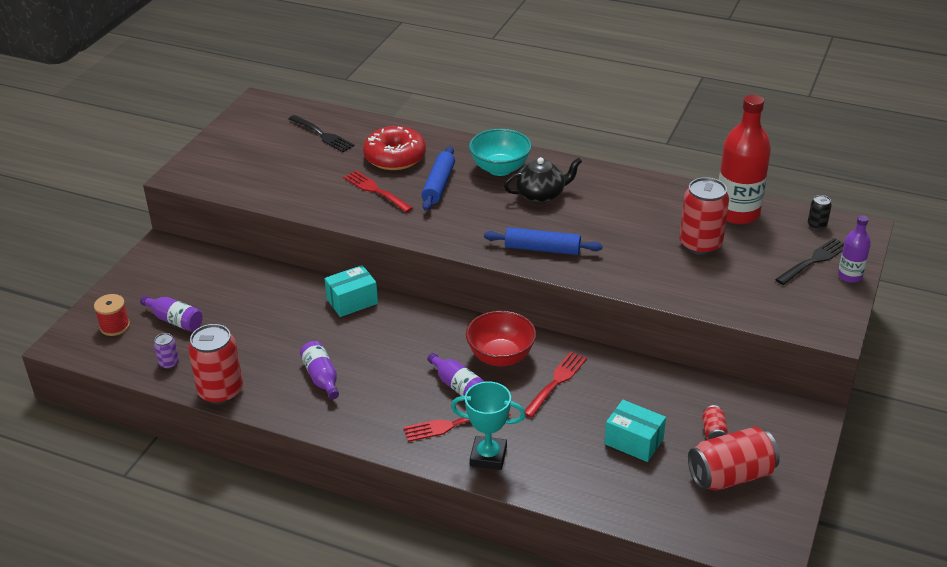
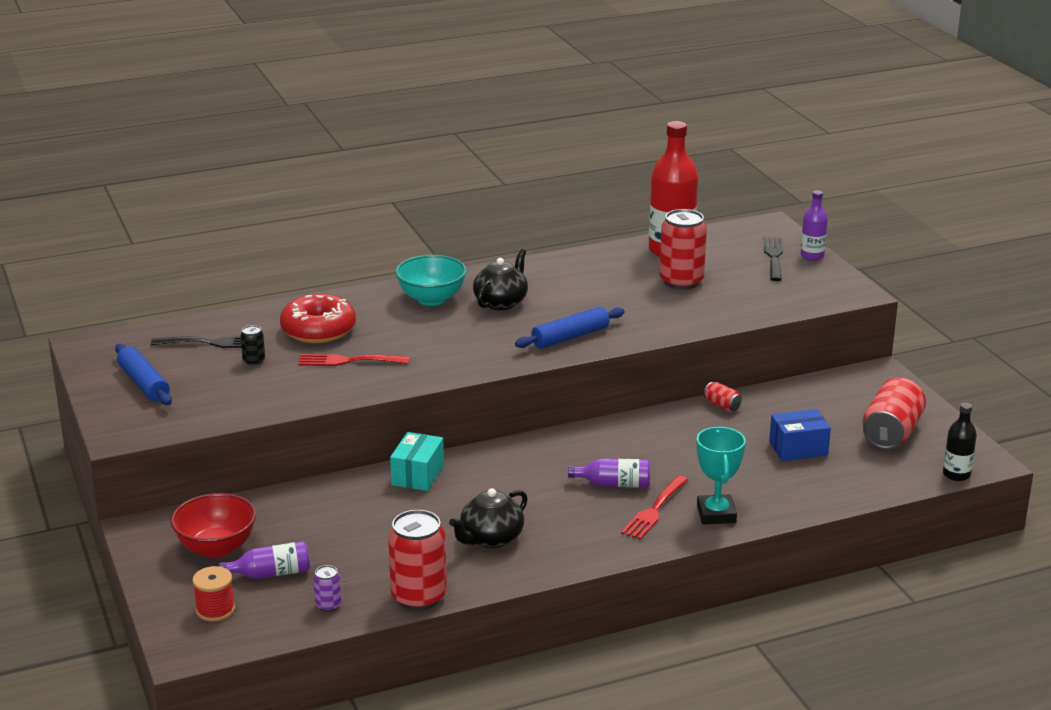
camera: 45 degrees left, 10 degrees down
(321, 377) = (490, 539): purple bottle -> black teapot
(439, 185) = (399, 332): blue rolling pin -> blue rolling pin (144, 383)
(488, 456) = (716, 514): turquoise trophy -> turquoise trophy turned 60 degrees counterclockwise
(500, 357) = (612, 448): red bowl -> red bowl (216, 548)
(556, 382) = (681, 442): red fork -> none
(633, 441) = (798, 448): turquoise box -> blue box
(713, 432) = (838, 414): red can -> red can (722, 406)
(726, 548) = (956, 474): none -> black bottle
(817, 225) = (738, 234): black can -> black can (254, 361)

